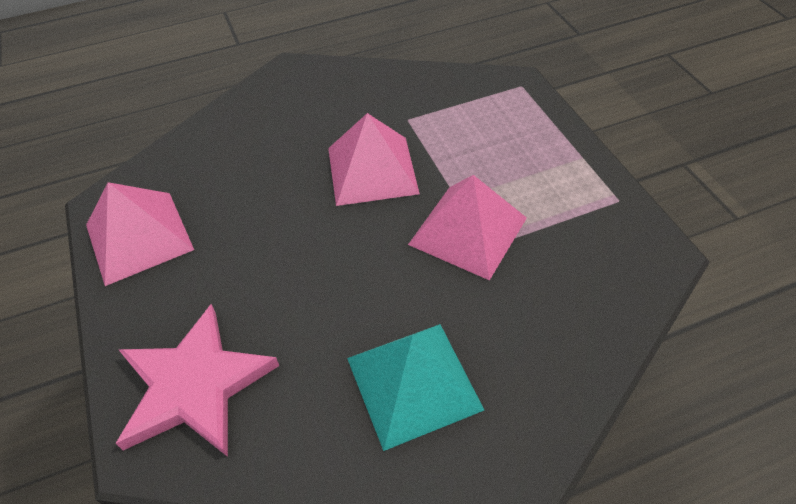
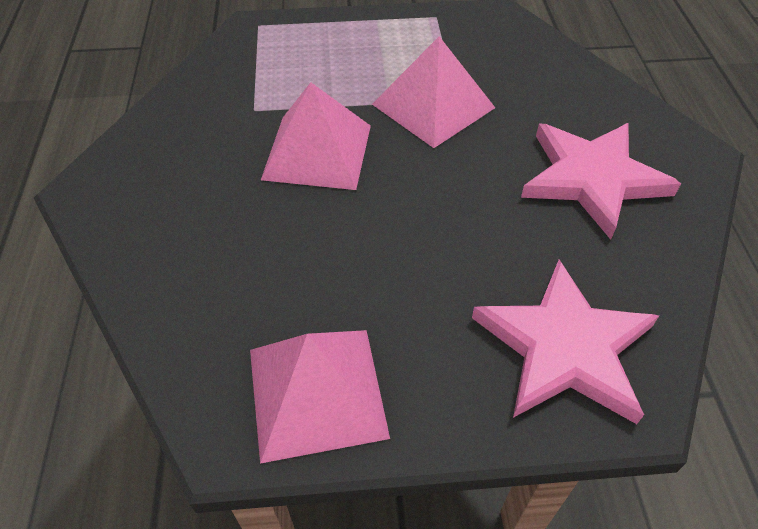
camera: 75 degrees left, 0 degrees up
(413, 383) = (592, 178): turquoise pyramid -> pink star

